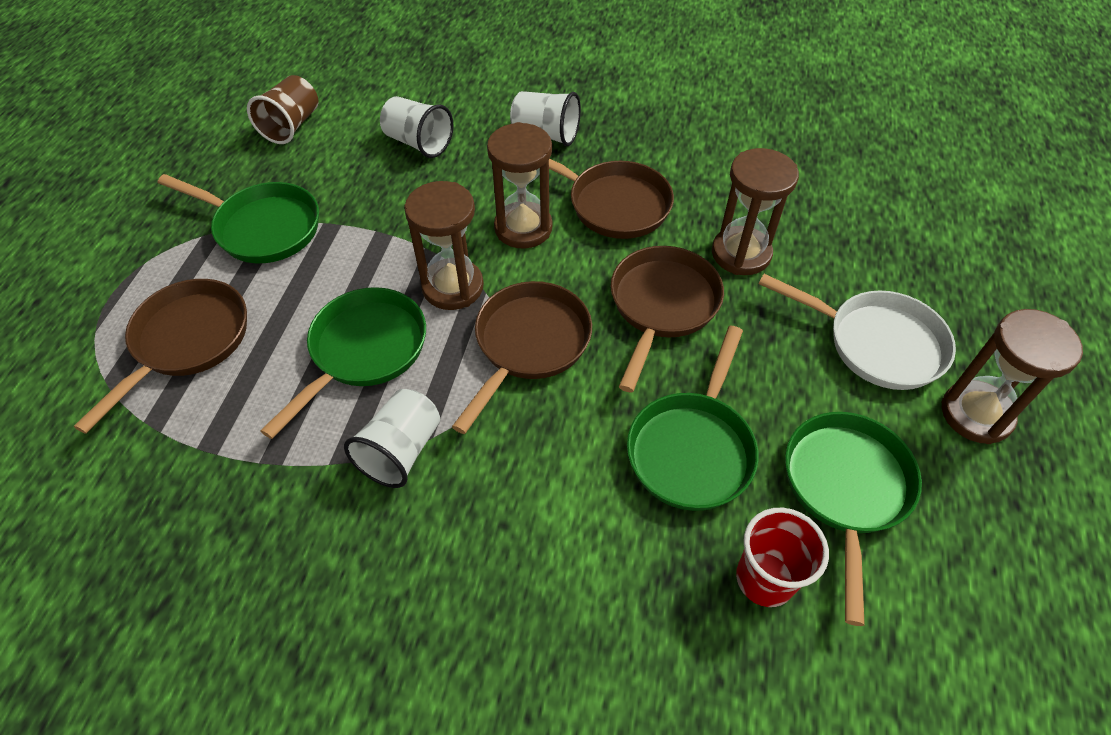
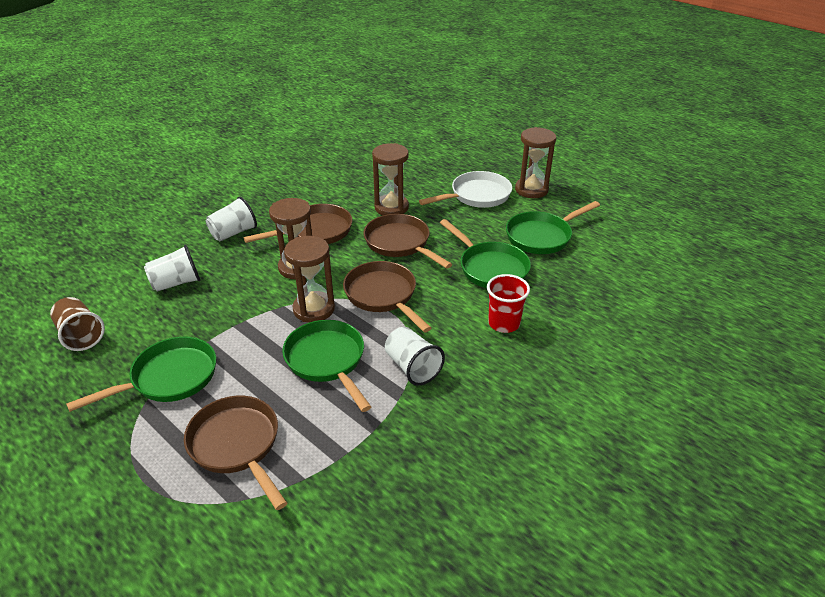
camera: 60 degrees left, 15 degrees down
(765, 579) = (569, 275): red cup -> red cup (504, 323)
(845, 489) = (542, 236): green pan -> green pan turned 75 degrees counterclockwise

